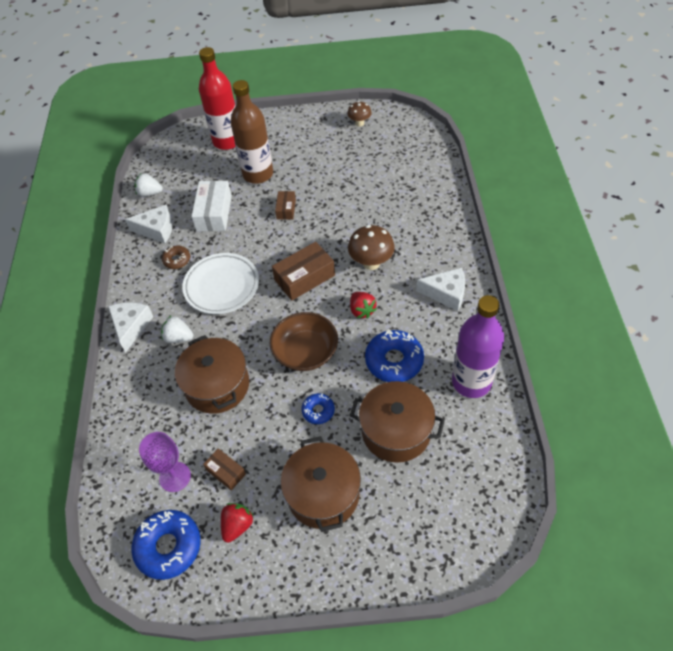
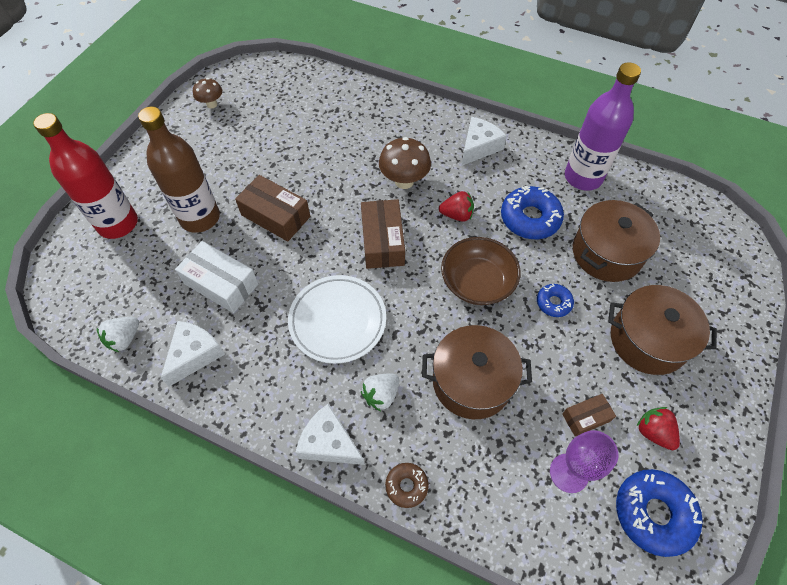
camera: 65 degrees left, 5 degrees up
(177, 260) = (262, 351): brown donut -> brown donut (406, 486)
(286, 209) = (275, 216): brown box -> brown box, size x1.78

